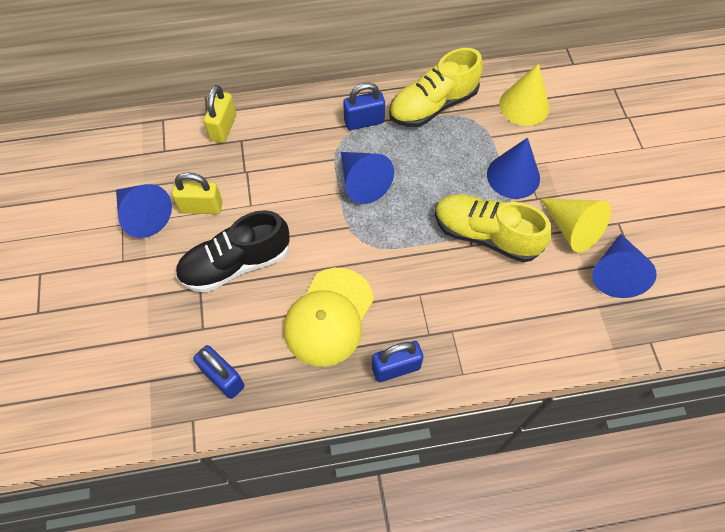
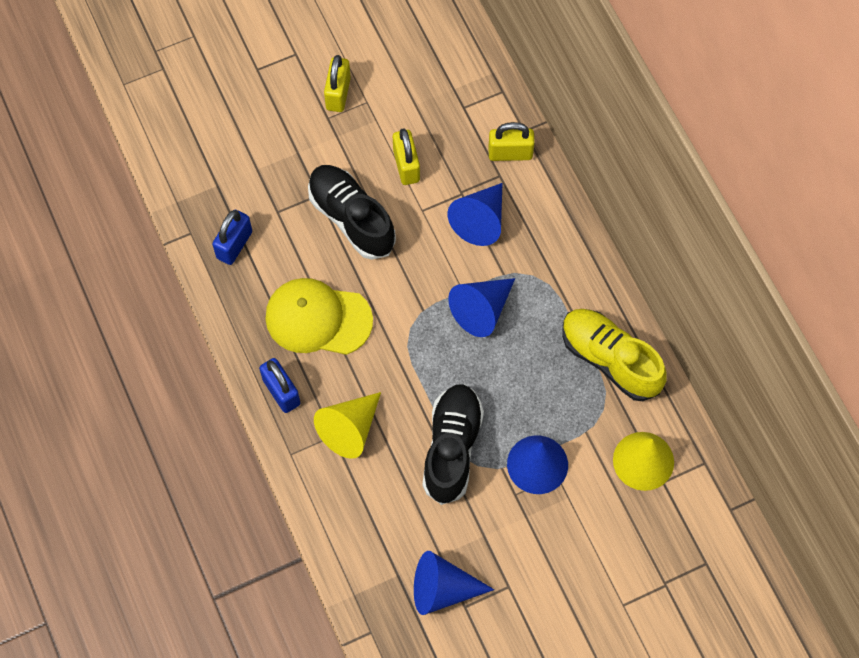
camera: 75 degrees right, 5 degrees up
(101, 246) = (338, 94): none -> yellow padlock
(143, 215) = (381, 117): blue cone -> blue cone (480, 220)
(364, 121) = (563, 291): blue padlock -> none
(485, 235) = (452, 448): yellow shoe -> black shoe
(572, 229) = (485, 537): yellow cone -> yellow cone (350, 429)

